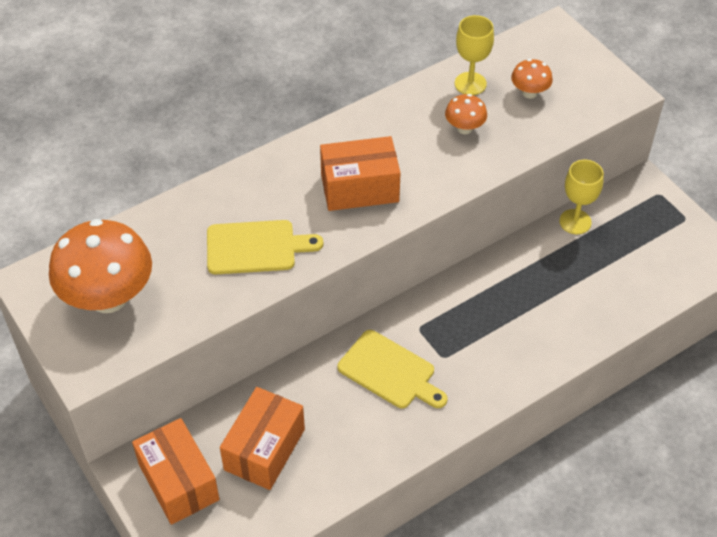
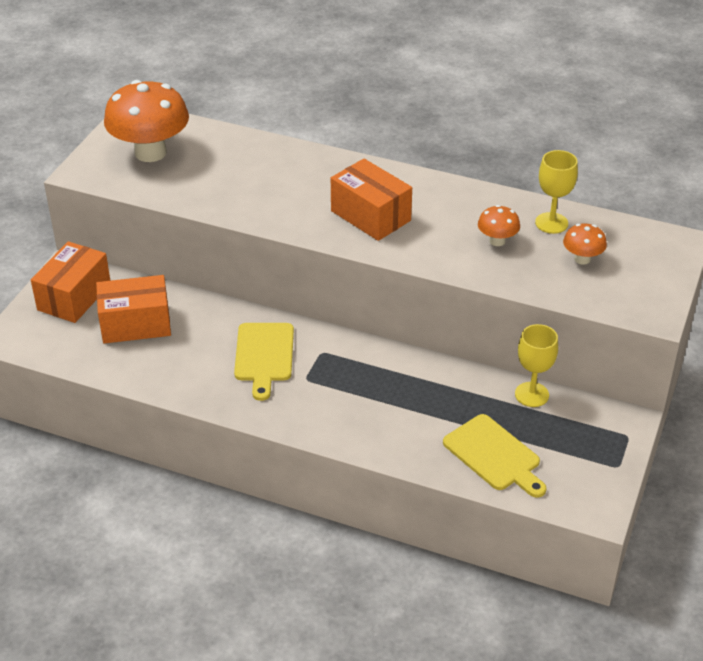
camera: 55 degrees right, 10 degrees down
(256, 247) = (259, 193): yellow cutting board -> yellow cutting board (494, 455)

